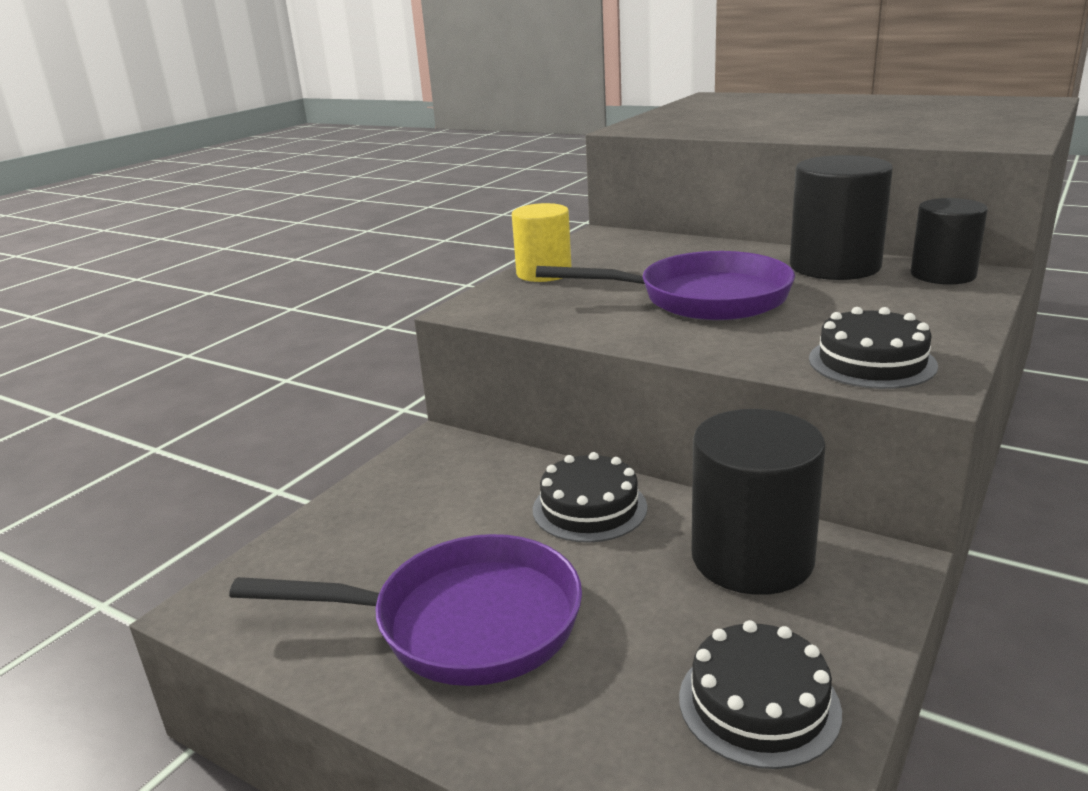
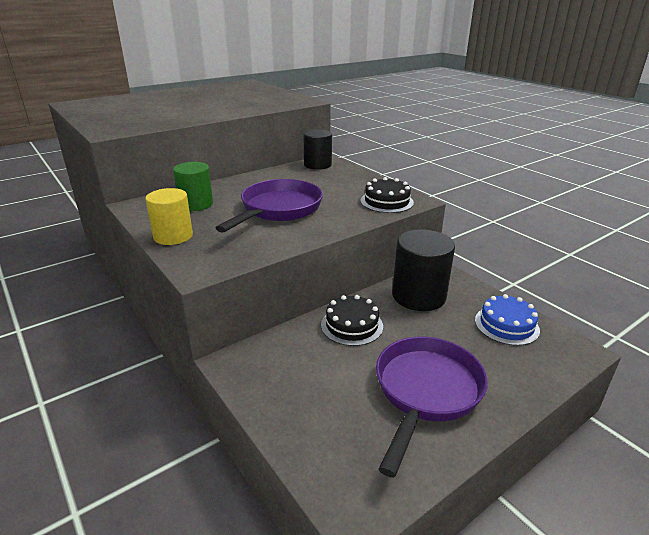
camera: 70 degrees left, 5 degrees up
(648, 256) = (196, 204): none -> green cylinder
(759, 703) = (506, 325): black cake -> blue cake
(834, 266) = (279, 176): black cylinder -> none

